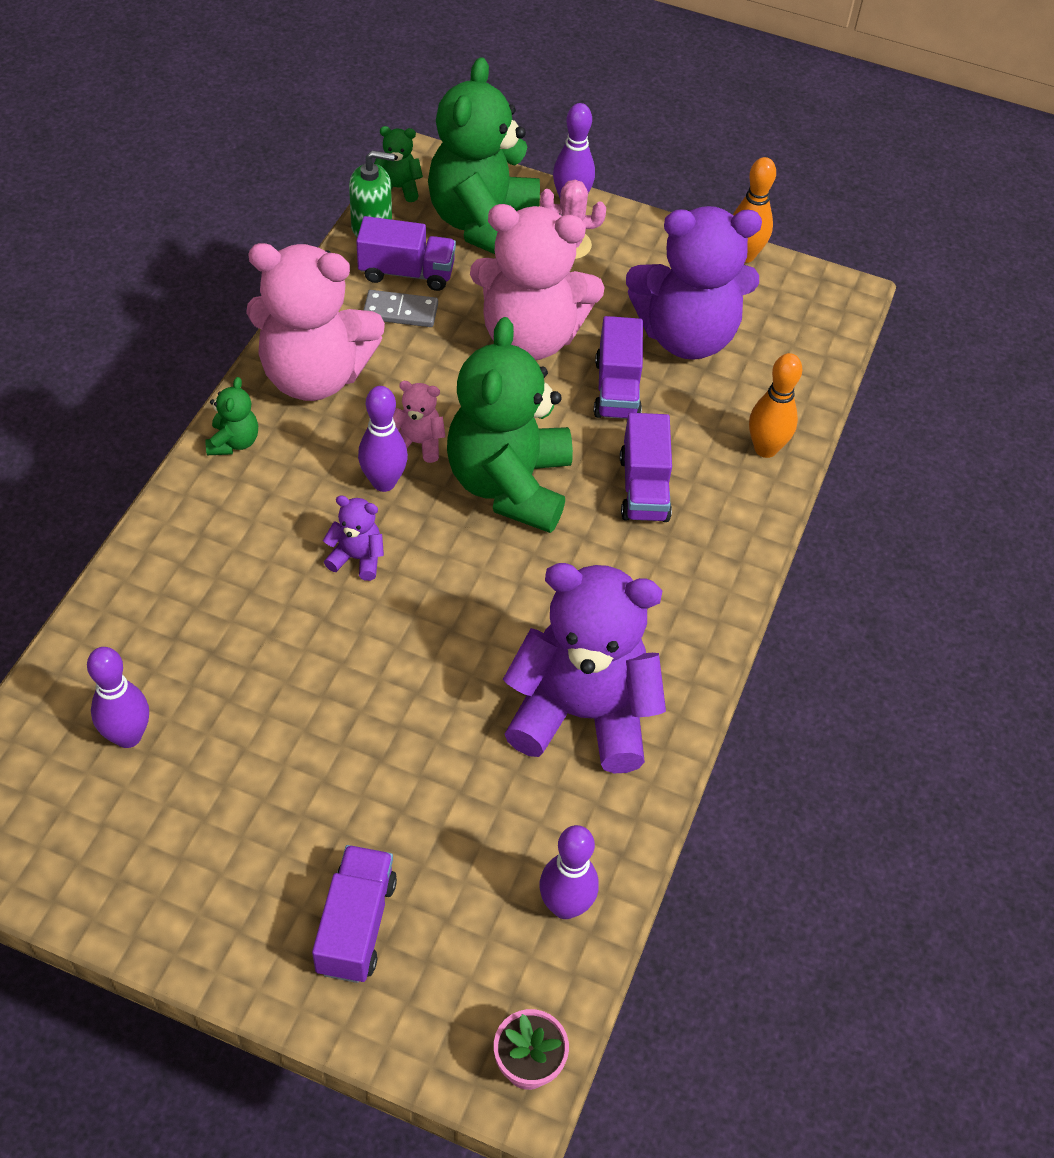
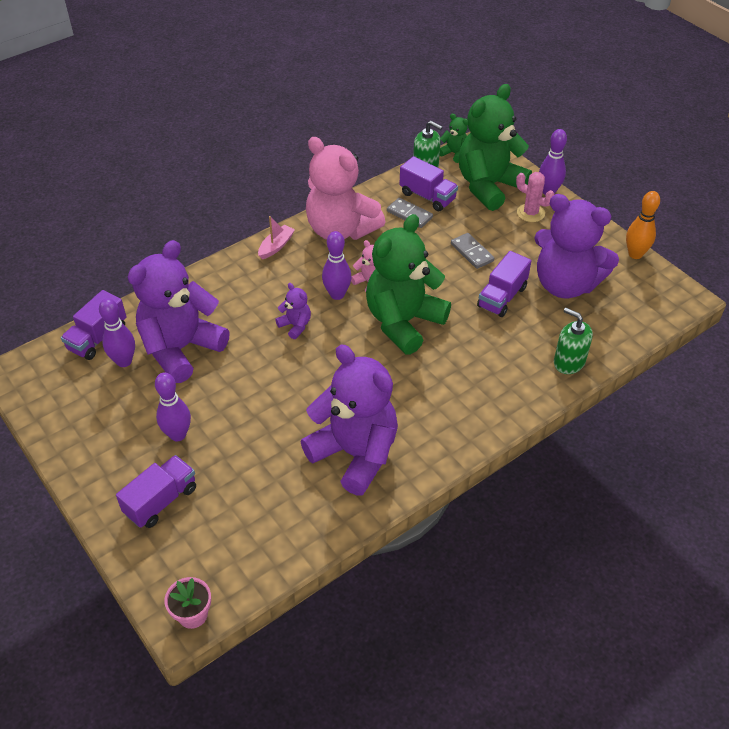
camera: 35 degrees right, 5 degrees down
(206, 673) = (181, 349): none -> purple teddy bear
(234, 442) = (276, 246): green teddy bear -> pink boat
(530, 337) = (472, 252): pink teddy bear -> grey domino
(565, 906) = (272, 546): purple bowling pin -> purple bowling pin (178, 435)
(643, 488) = (478, 354): purple truck -> purple truck (97, 338)
(765, 449) = (569, 362): orange bowling pin -> green soap dispenser

